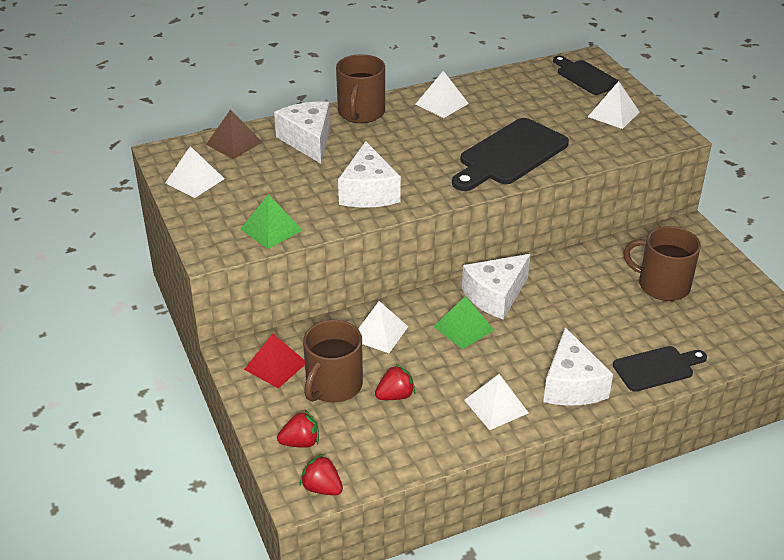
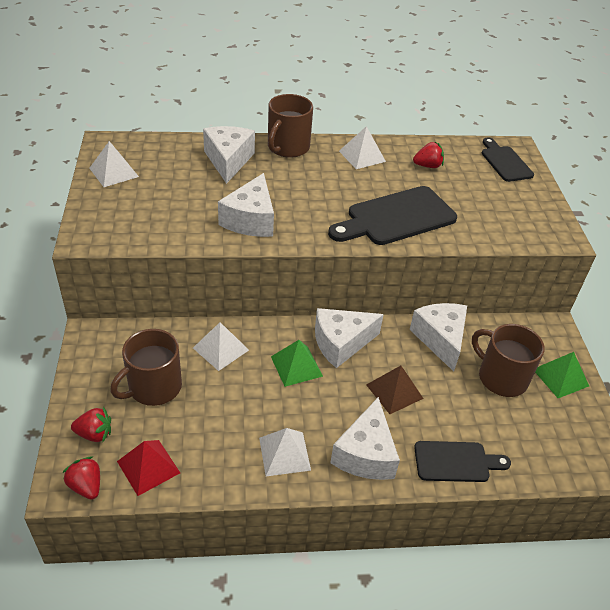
camera: 15 degrees right, 5 degrees up
(234, 143) = (166, 148): brown pyramid -> brown pyramid (394, 391)
(271, 229) = (147, 232): green pyramid -> green pyramid (560, 377)
(275, 366) = (117, 353): red pyramid -> red pyramid (148, 467)
(395, 395) = (201, 414): red strawberry -> red strawberry (428, 166)
(589, 267) = (440, 339): none -> white cheese
(613, 114) = (513, 203): white pyramid -> none

